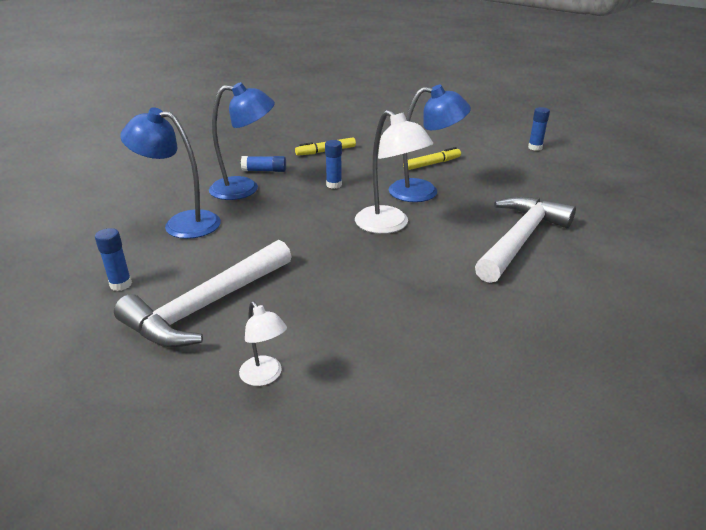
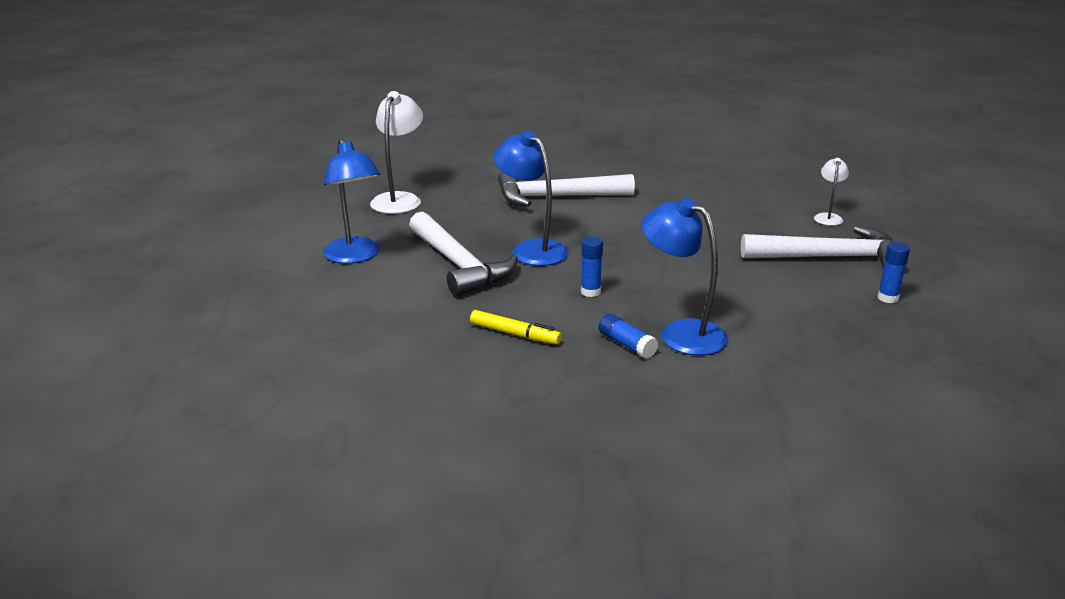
camera: 130 degrees left, 5 degrees down
(182, 223) = (791, 326): blue lamp -> blue lamp (355, 256)
(389, 225) = (618, 242): white lamp -> white lamp (399, 199)
(432, 164) = (459, 265): yellow marker -> white hammer
(535, 148) = (336, 232): blue glue stick -> none

